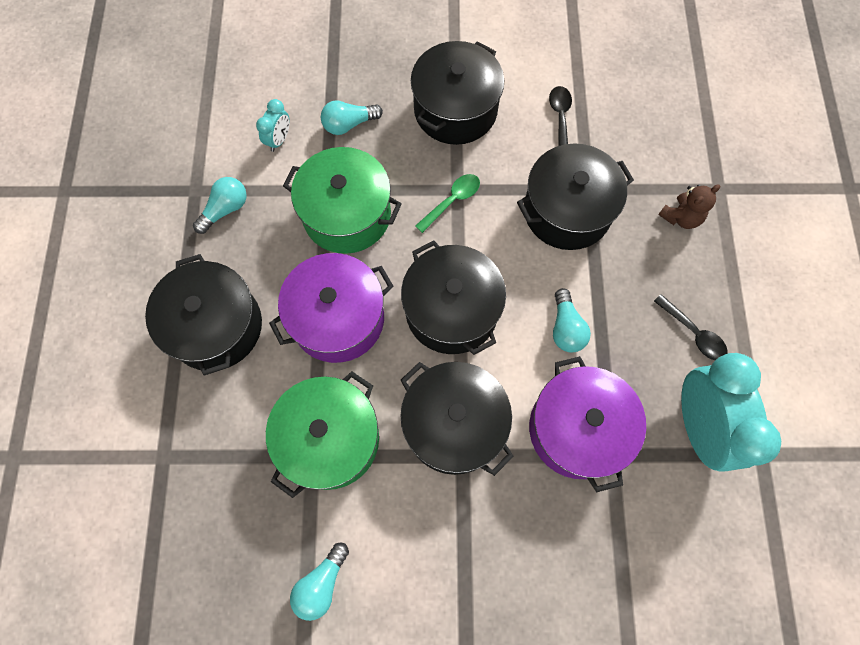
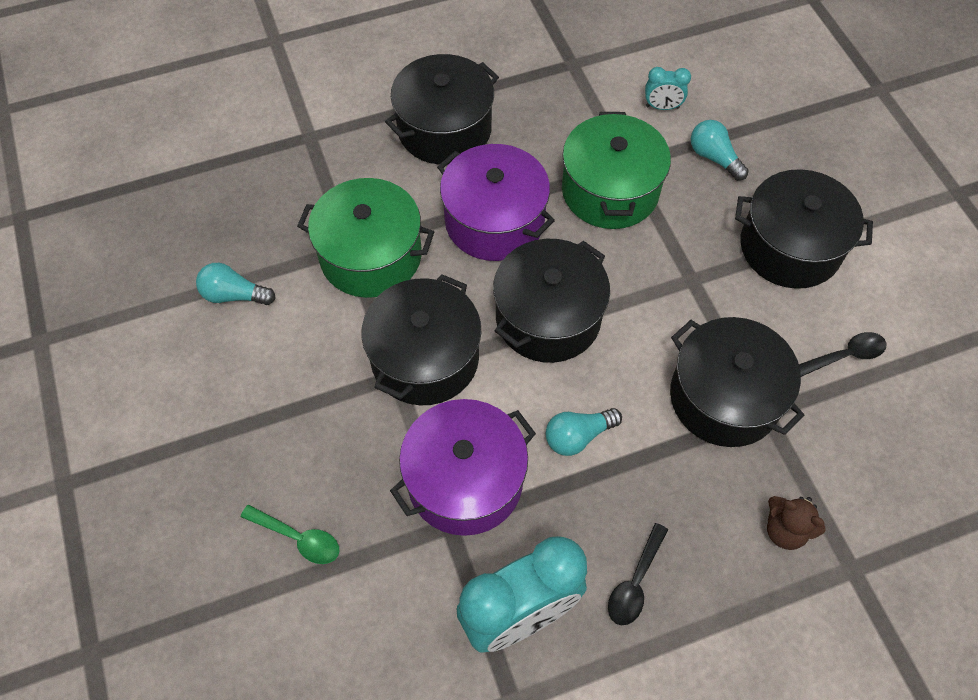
camera: 70 degrees right, 10 degrees down
(225, 209) = (564, 93): turquoise light bulb -> none
(452, 201) = (675, 279): green spoon -> green spoon (298, 538)

